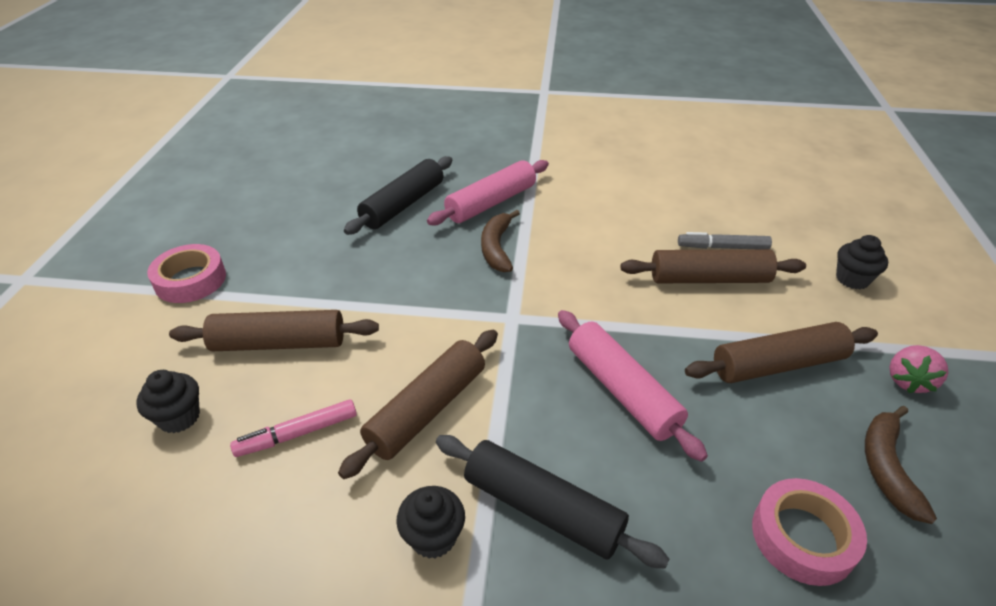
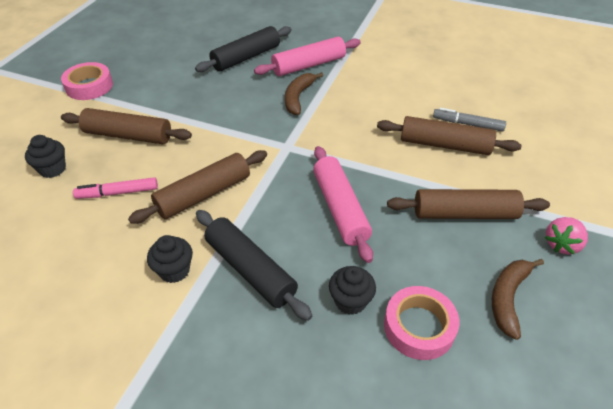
camera: 15 degrees right, 5 degrees up
(852, 279) = (560, 164): black cupcake -> black cupcake (350, 301)

